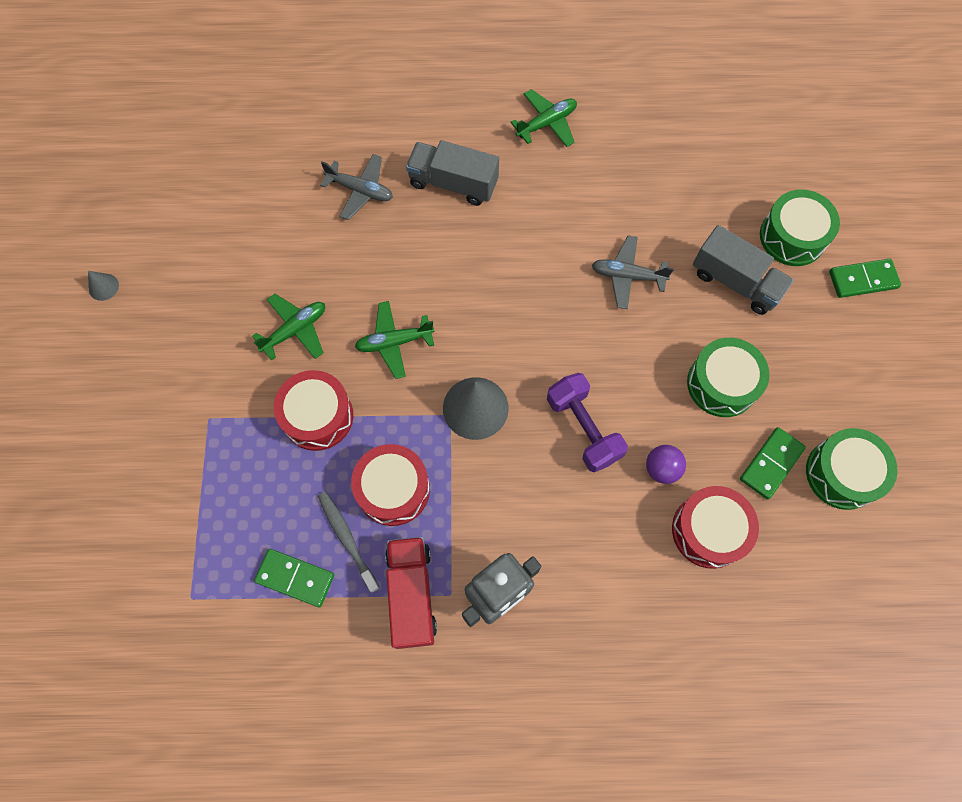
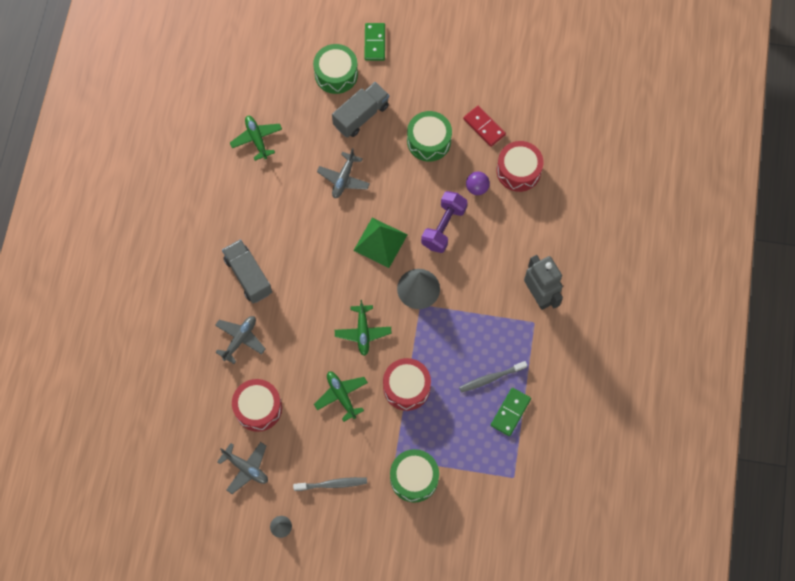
camera: 80 degrees left, 0 degrees up
(165, 341) = (332, 484): none -> grey toothbrush
(181, 231) = (246, 468): none -> grey plane
(393, 489) = (464, 346): red drum -> red drum (258, 408)
(411, 594) = (531, 344): red truck -> none
(453, 183) = (248, 276): grey truck -> grey truck turned 120 degrees clockwise
(538, 342) = (380, 242): none -> green pyramid
(546, 123) = (213, 205): green plane -> green plane (256, 139)
(583, 428) = (443, 227): purple dumbbell -> purple dumbbell turned 45 degrees counterclockwise
(771, 464) = (484, 127): green domino -> red domino
(842, 473) = (496, 90): green drum -> green drum (414, 478)

